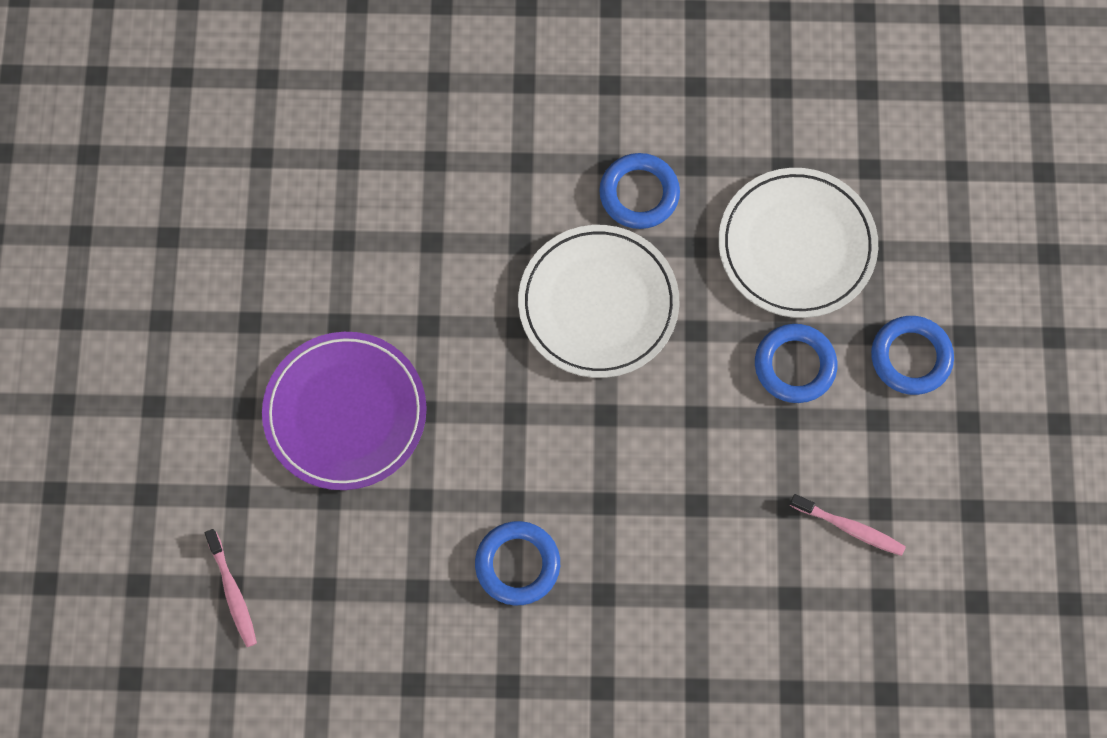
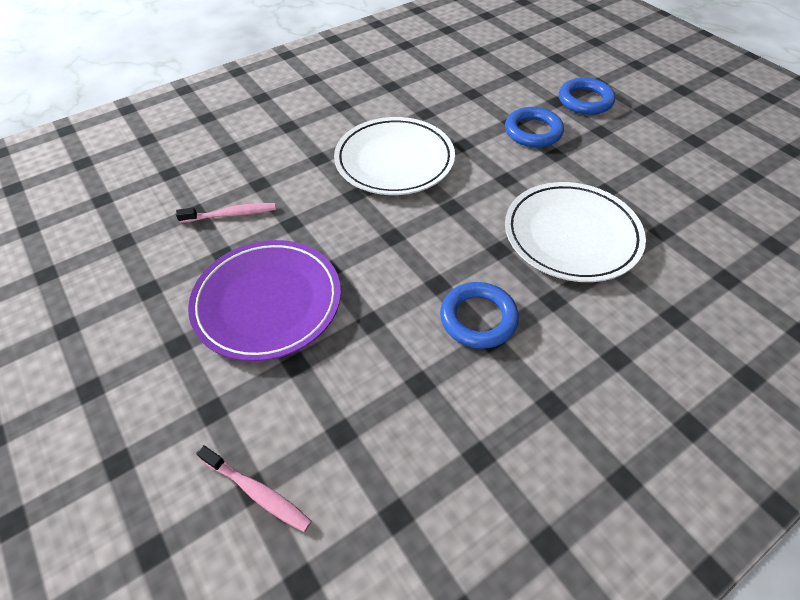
camera: 35 degrees left, 20 degrees down
(639, 194) = (371, 108): blue ring -> none
(796, 246) = (478, 89): white plate -> white plate (571, 235)
(849, 528) = (648, 181): pink toothbrush -> pink toothbrush (231, 214)

